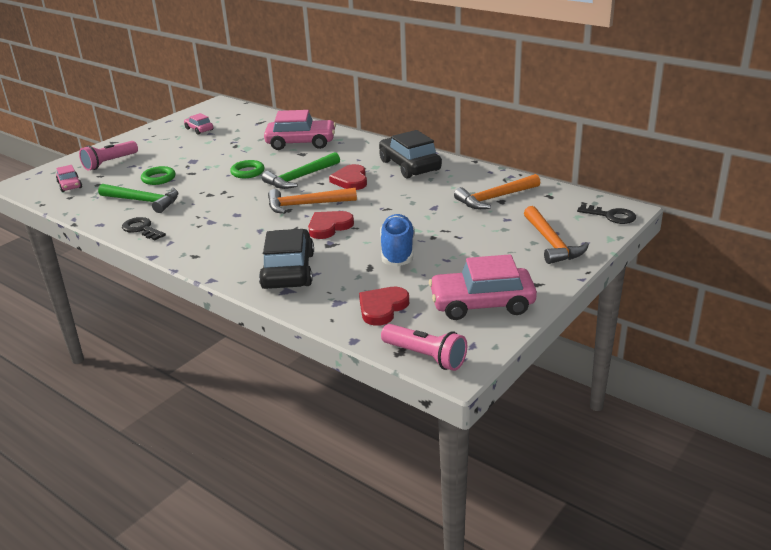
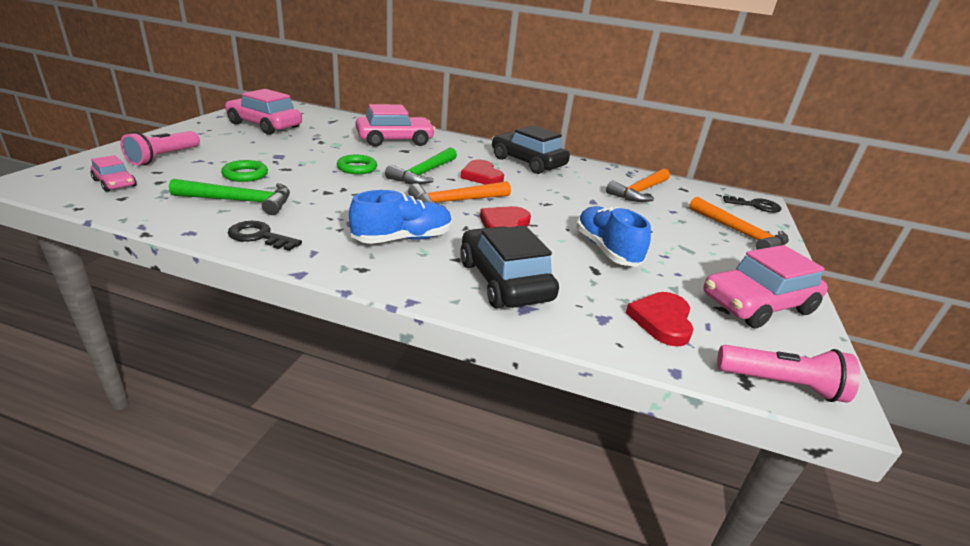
camera: 25 degrees left, 0 degrees up
(199, 129) = (265, 125): pink car -> pink car, size x1.94
(239, 235) = (403, 239): none -> blue shoe

